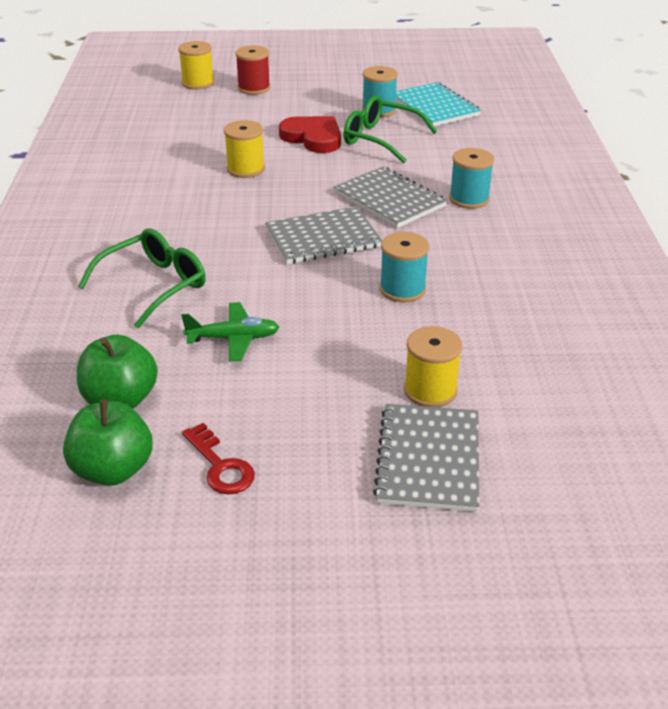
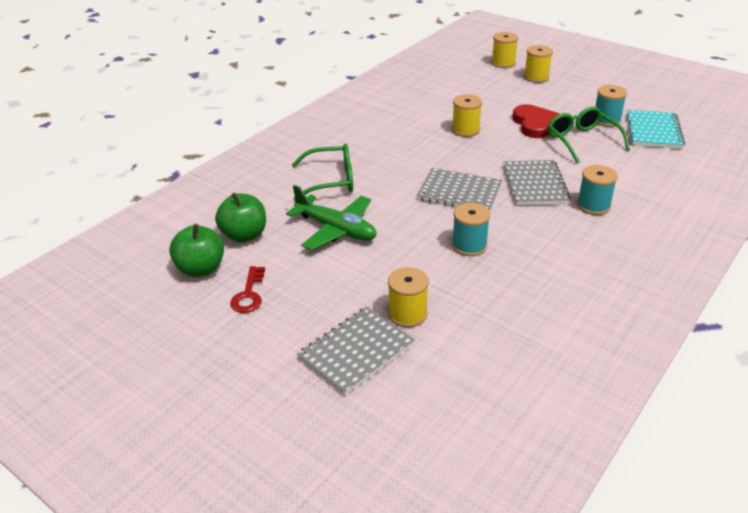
camera: 40 degrees right, 0 degrees up
(233, 339) = (336, 229): green plane -> green plane, size x1.54
(254, 88) = (536, 77): red spool -> yellow spool

